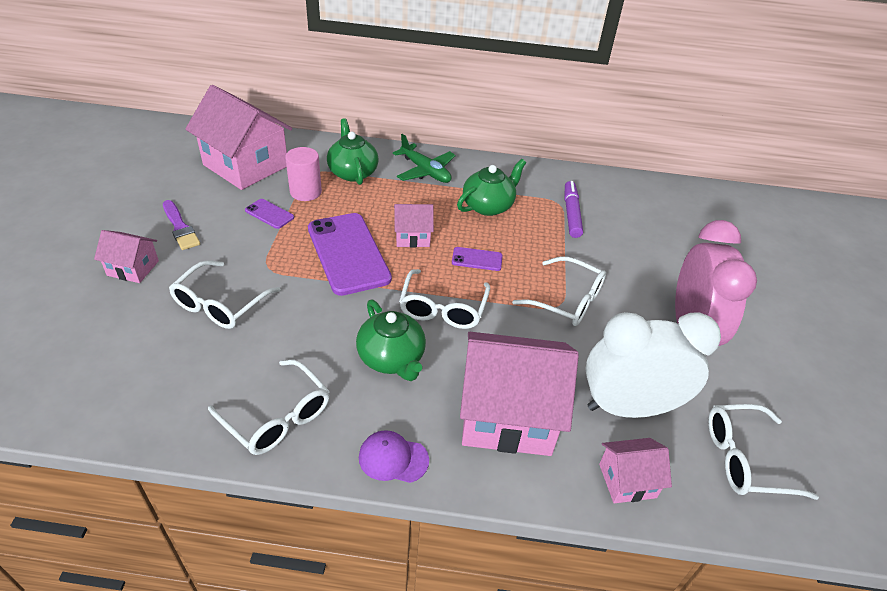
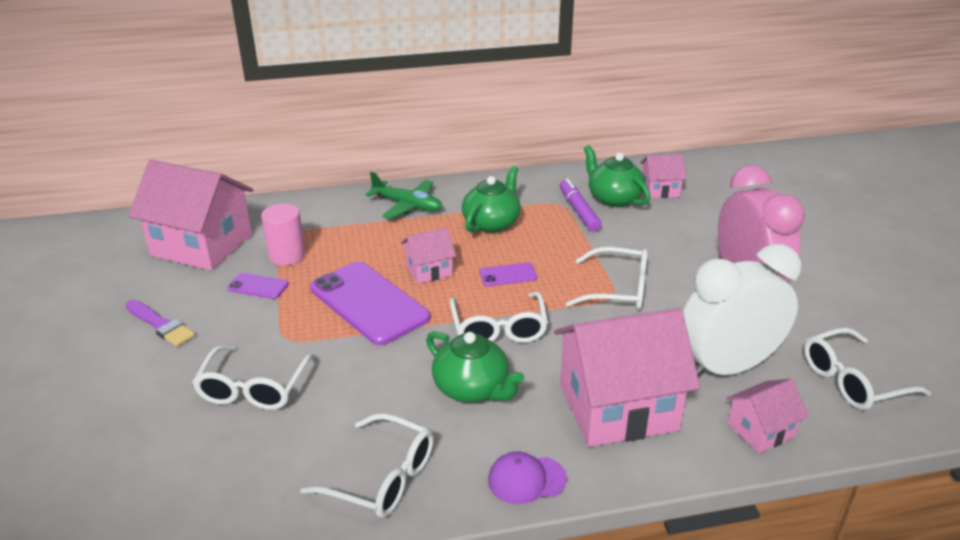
camera: 15 degrees left, 10 degrees down
(133, 268) = (127, 379): pink house -> pink house (660, 190)
(352, 172) = (328, 224): green teapot -> green teapot (613, 198)

